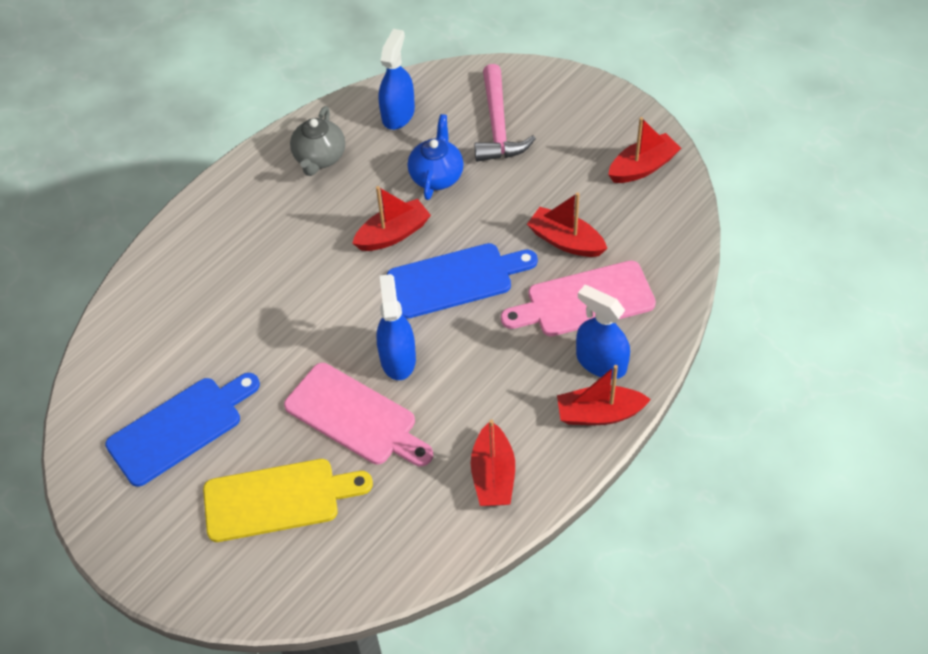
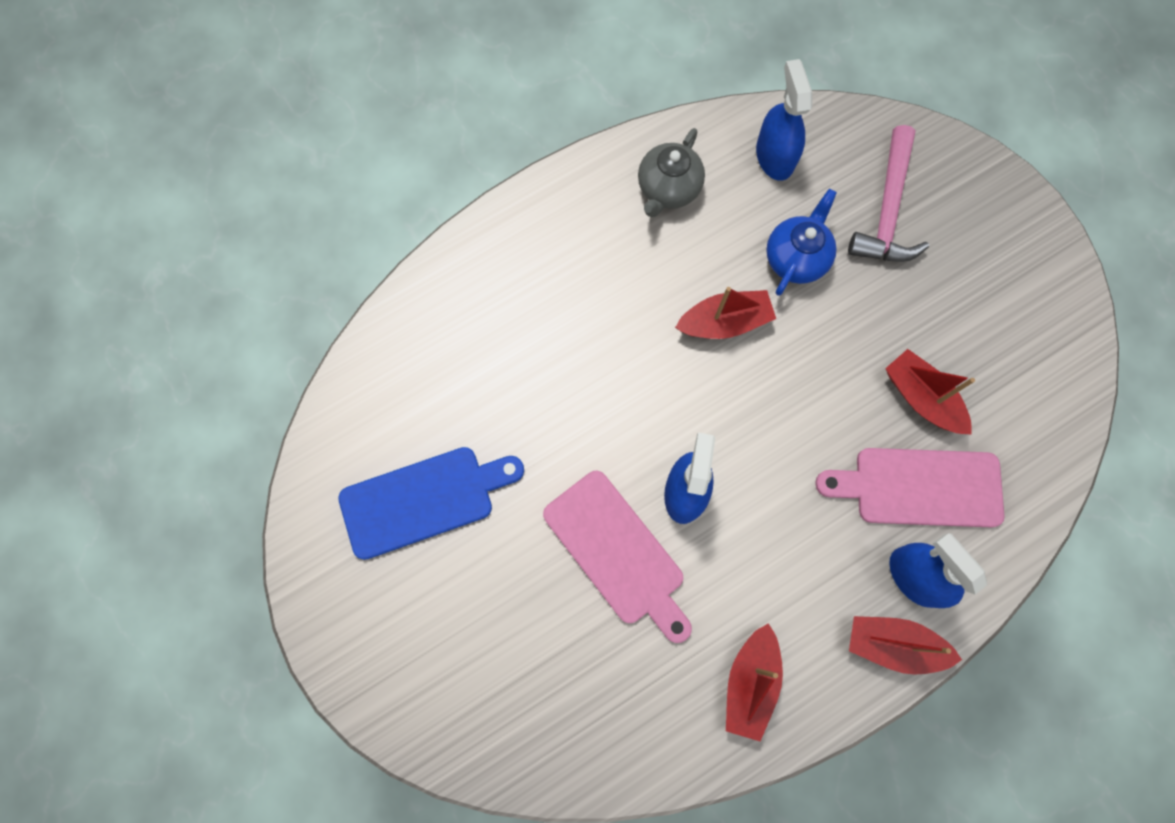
camera: 15 degrees right, 20 degrees up
(278, 499) = (506, 628): yellow cutting board -> none
(398, 114) = (774, 156): blue spray bottle -> blue spray bottle turned 45 degrees counterclockwise
(455, 279) = (779, 408): blue cutting board -> none
(642, 167) = (1043, 325): red boat -> none

